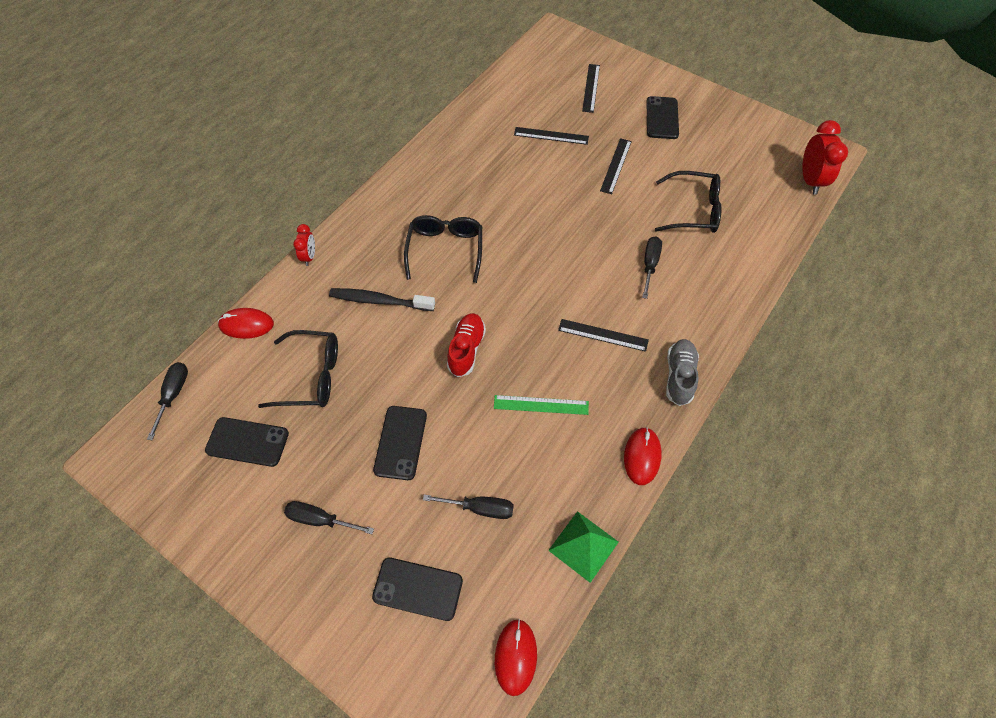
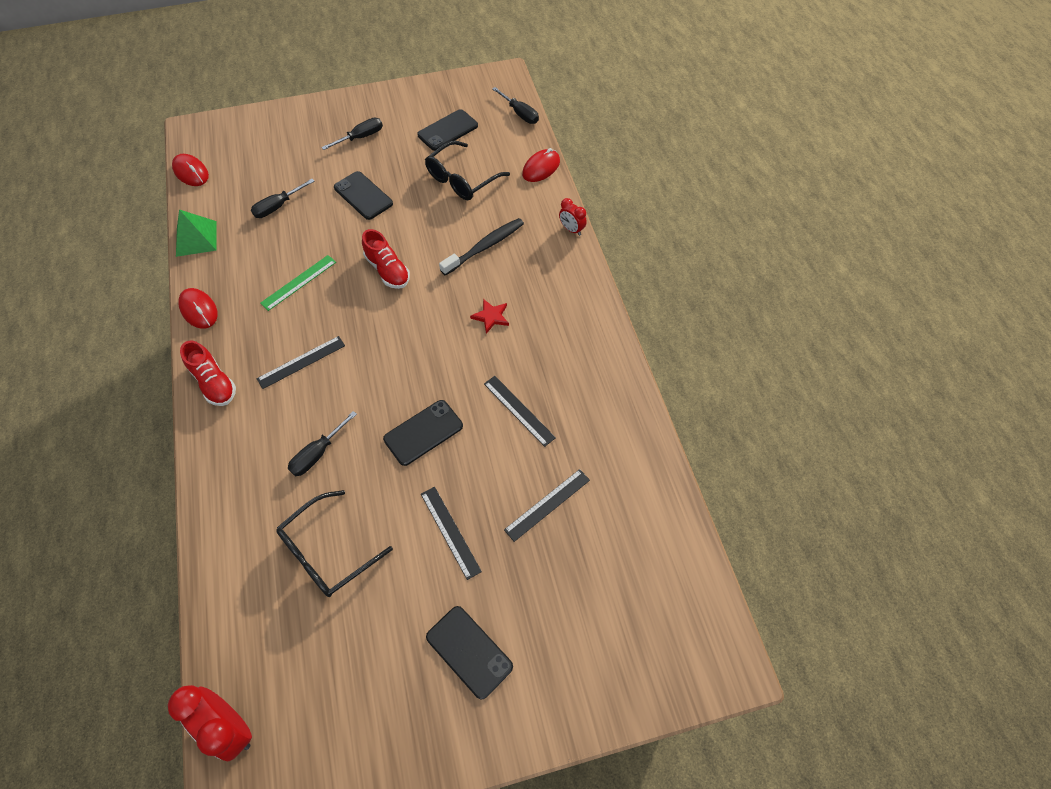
camera: 130 degrees right, 0 degrees up
(418, 588) = (273, 155): black phone -> black phone (423, 432)
(445, 249) = (491, 317): black glasses -> red star
(591, 88) = (586, 615): black ruler -> black ruler (519, 410)
(649, 265) = (318, 453): black screwdriver -> black screwdriver turned 75 degrees clockwise
(679, 376) = (214, 382): grey shoe -> red shoe

